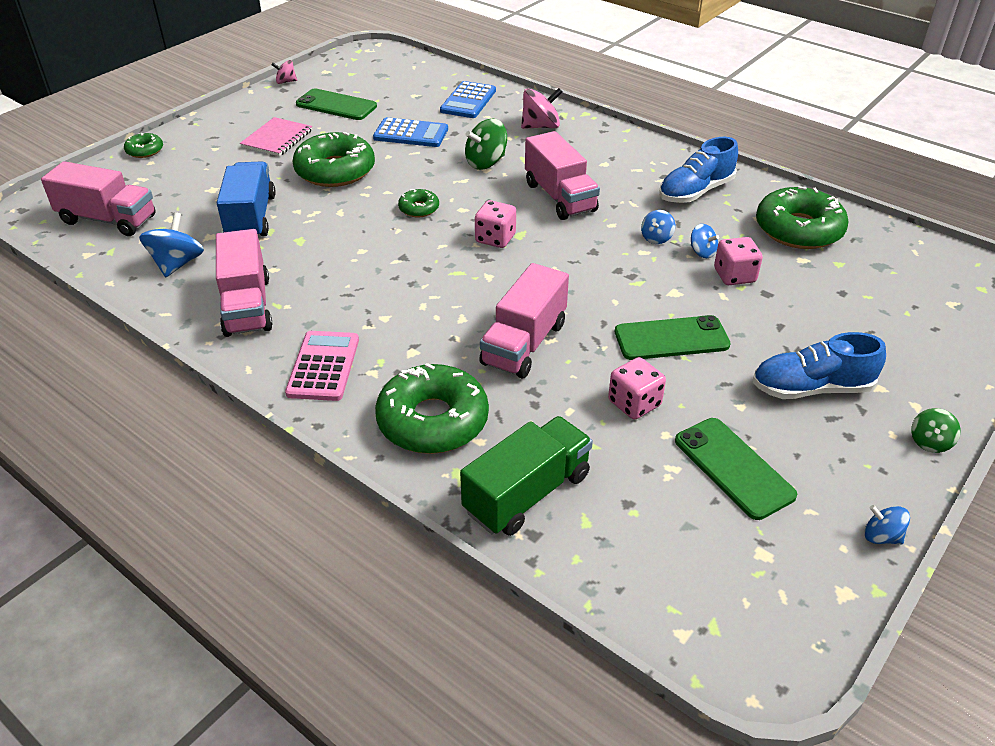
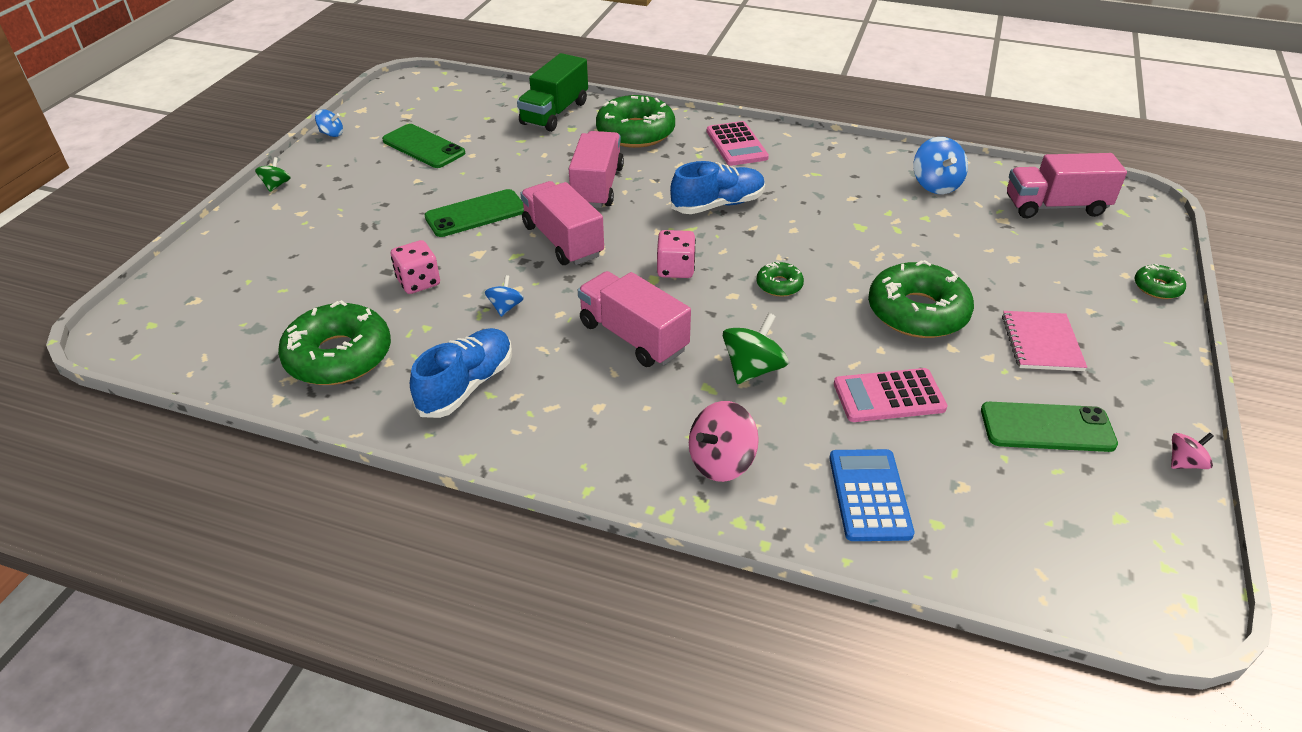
camera: 160 degrees right, 0 degrees up
(247, 306) = (837, 168): pink truck -> pink truck (563, 241)
(251, 217) = (932, 237): blue truck -> none
(411, 134) = (889, 396): blue calculator -> pink calculator
(634, 403) = (498, 167): pink dice -> none
(702, 252) = (453, 301): blue spinning top -> none
(811, 388) = (359, 201): blue shoe -> blue shoe (718, 205)

